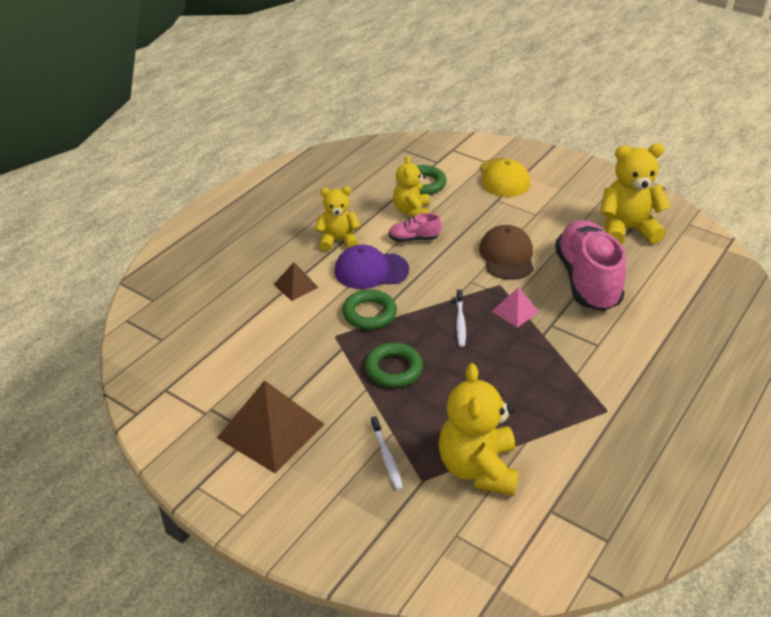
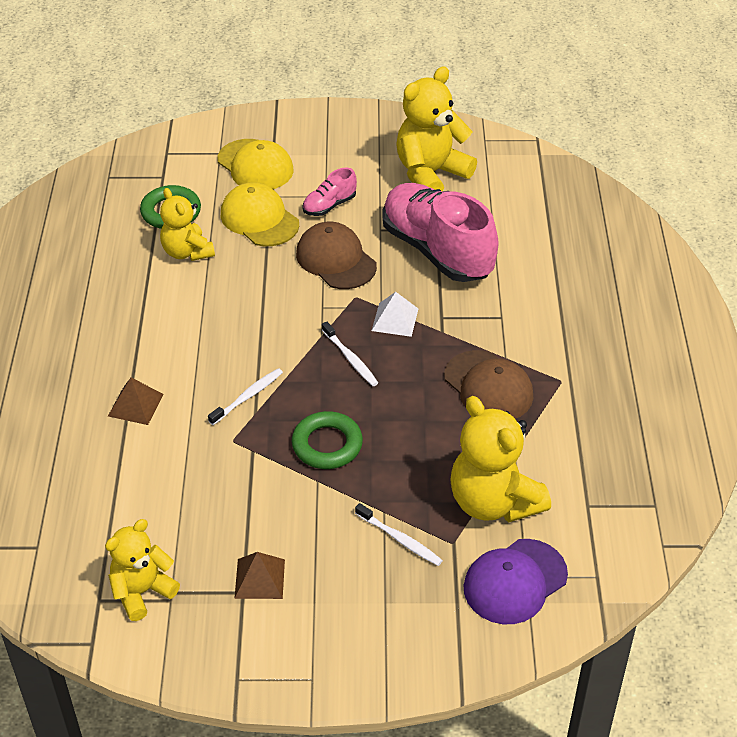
camera: 35 degrees left, 5 degrees up
(271, 431) = (260, 578): brown pyramid -> brown pyramid, size x0.50
(338, 240) = (134, 327): yellow teddy bear -> yellow teddy bear (142, 592)
(369, 314) = (248, 396): green ring -> white toothbrush
(371, 270) = (204, 346): purple cap -> purple cap (515, 582)
(413, 239) = (219, 285): pink shoe -> pink shoe (329, 205)
(477, 210) = (259, 219): none -> yellow cap
(515, 311) = (395, 319): pink pyramid -> white pyramid
(545, 387) = (488, 387): none -> brown cap

